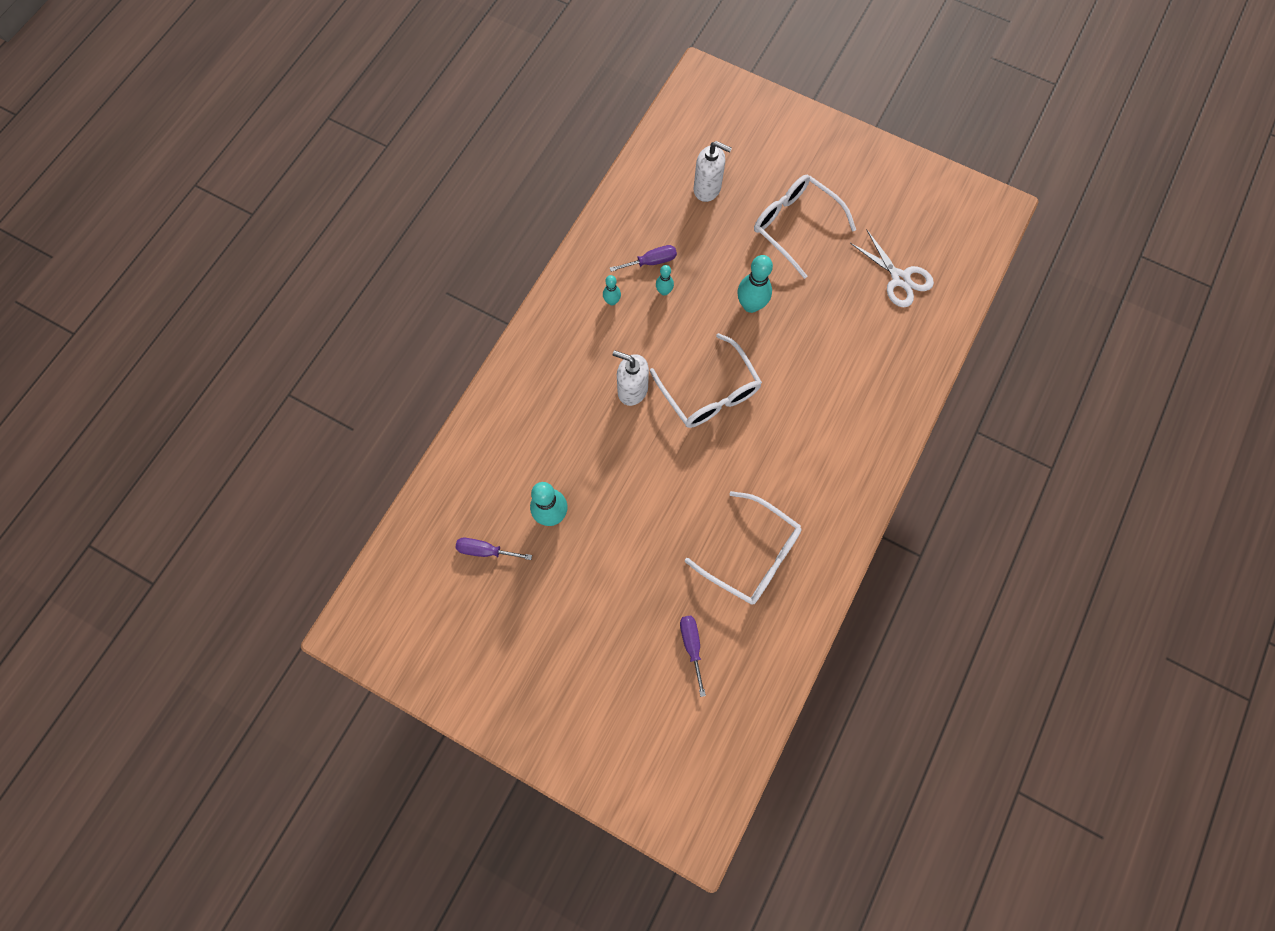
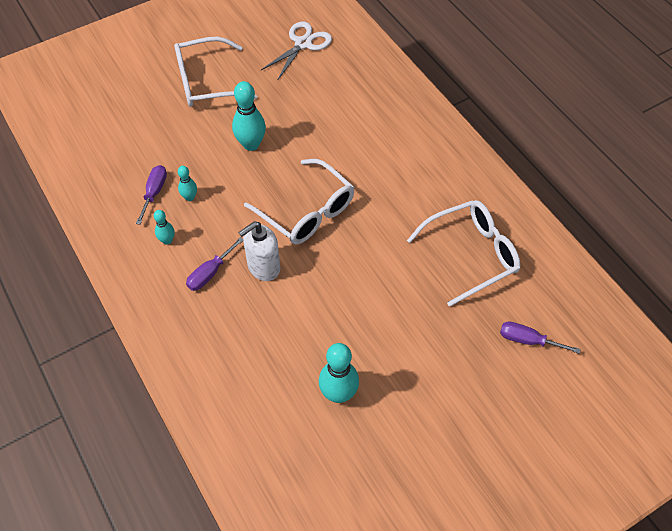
camera: 60 degrees left, 15 degrees down
(485, 550) = (338, 473): purple screwdriver -> purple screwdriver (210, 273)
(707, 189) = (122, 120): white soap dispenser -> none
(709, 392) = (307, 211): white glasses -> white glasses turned 45 degrees clockwise
(900, 279) = (303, 44): white scissors -> white scissors turned 45 degrees counterclockwise

